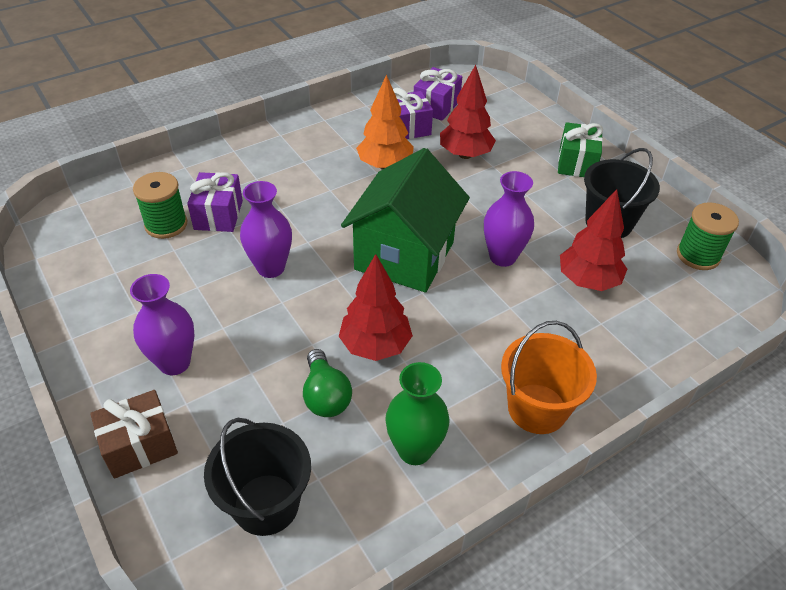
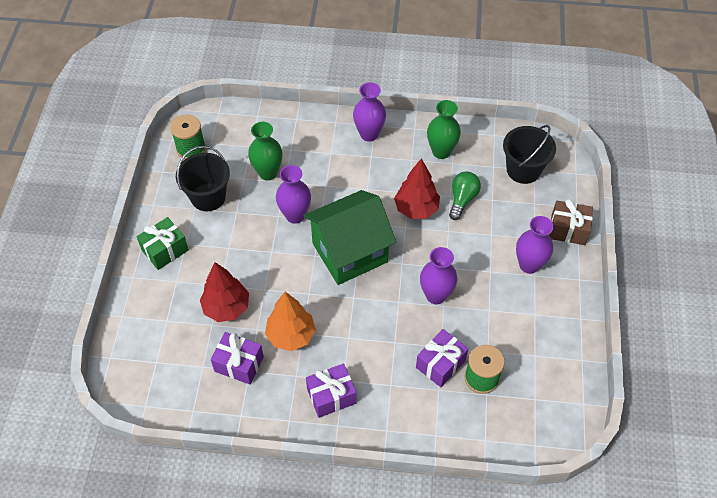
camera: 140 degrees left, 10 degrees up
(436, 106) = (189, 374): purple gift -> purple gift (331, 396)
(537, 408) = (369, 134): orange bucket -> purple vase
(588, 281) = (268, 173): red tree -> green vase

